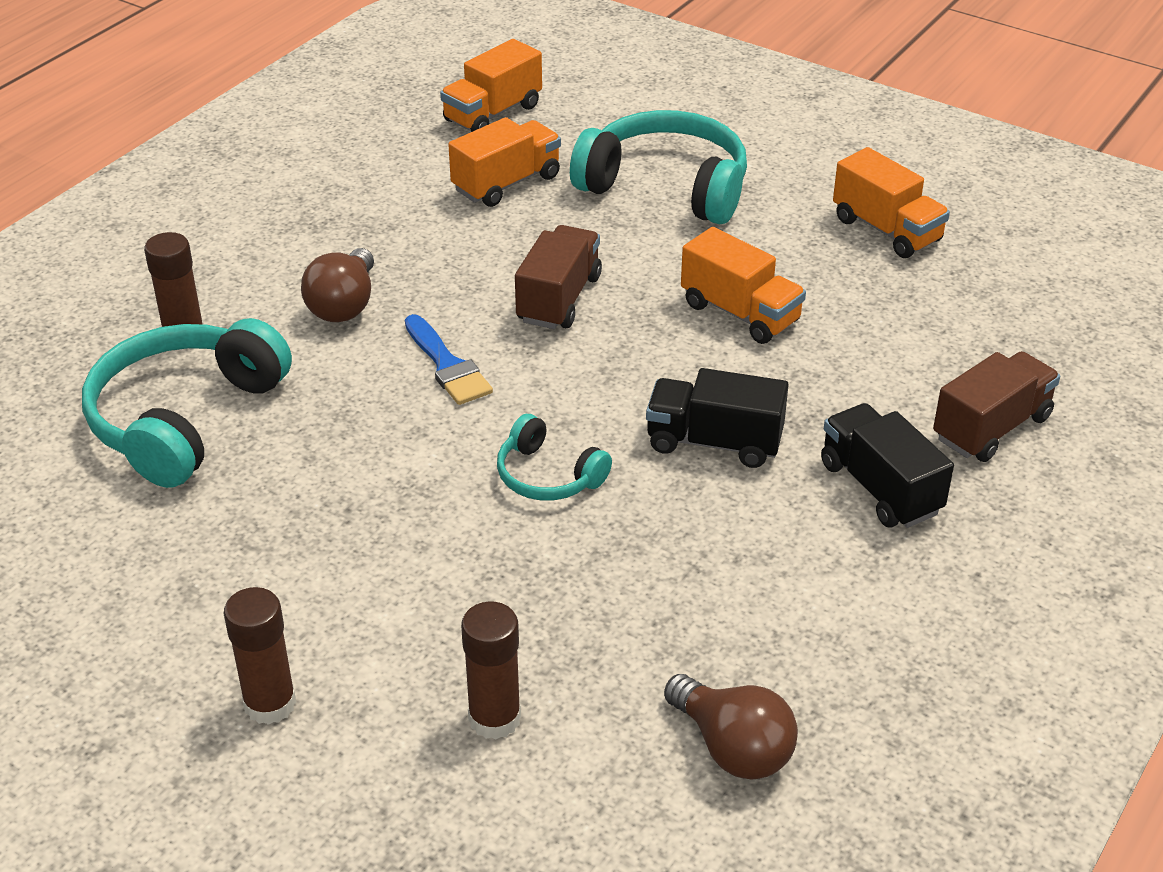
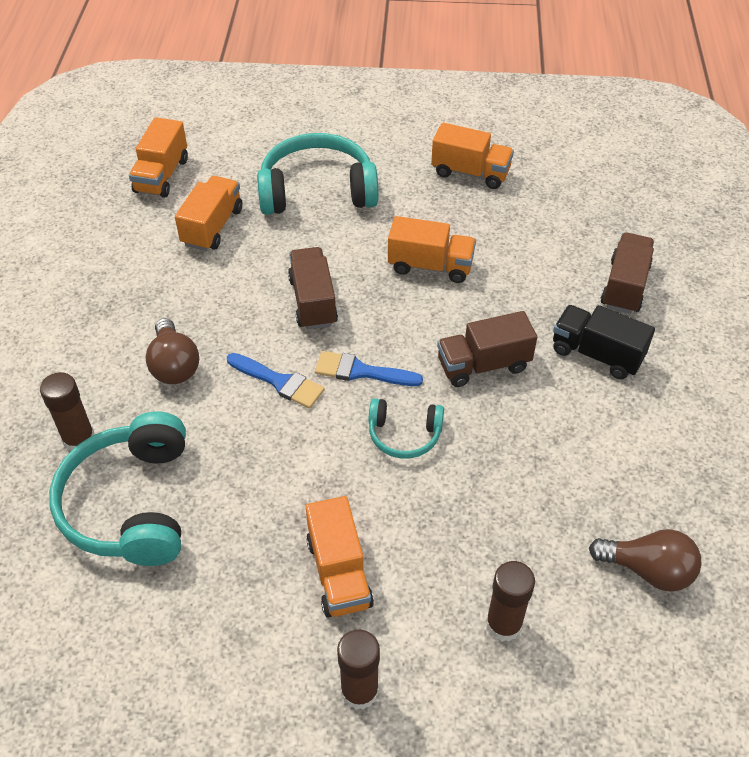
camera: 30 degrees left, 10 degrees up
(349, 580) = (339, 572): none -> orange truck
(553, 391) = (361, 371): none -> blue brush
(714, 442) = (483, 365): black truck -> brown truck

